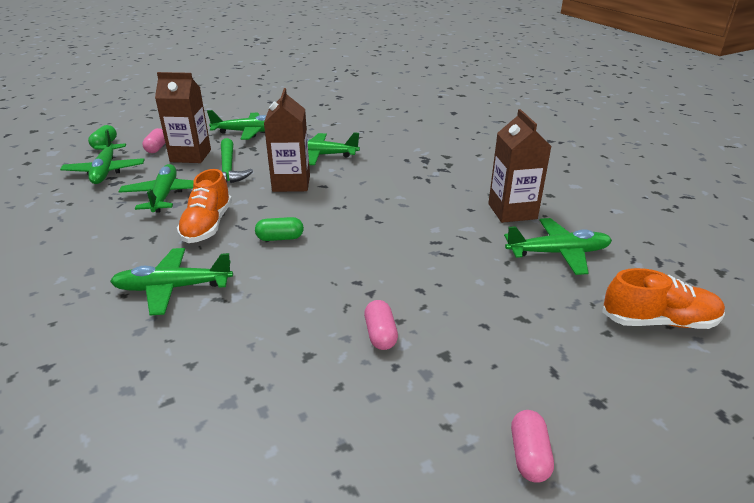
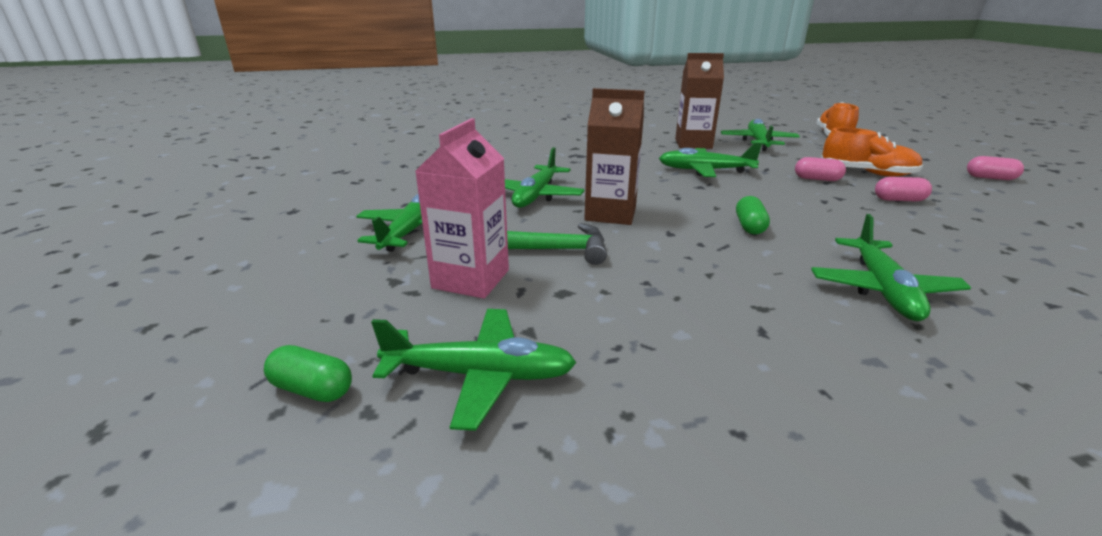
camera: 75 degrees left, 5 degrees down
(157, 148) = (404, 314): pink capsule -> pink capsule (817, 179)
(164, 196) = (621, 301): green plane -> green plane (705, 171)
(191, 156) = (471, 279): brown carton -> pink carton
(207, 225) = (722, 267): orange shoe -> orange shoe (867, 173)

